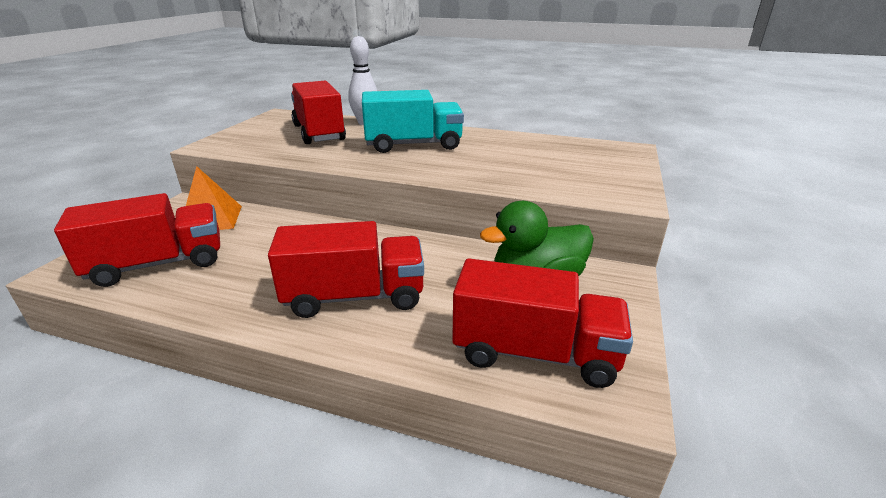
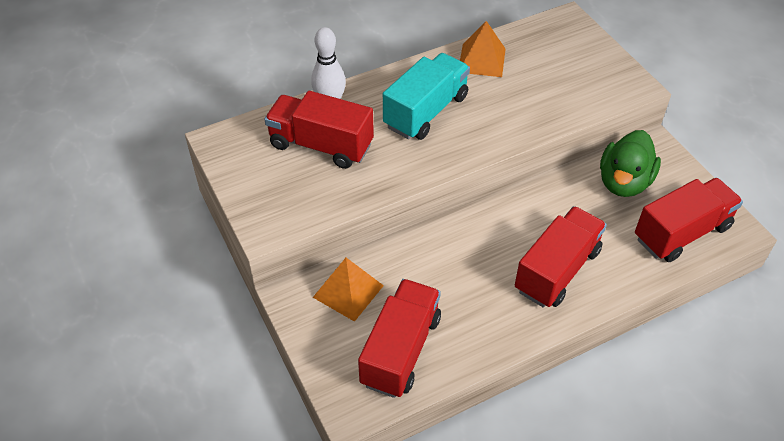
camera: 45 degrees left, 20 degrees up
(508, 141) = (482, 60): none -> orange pyramid

